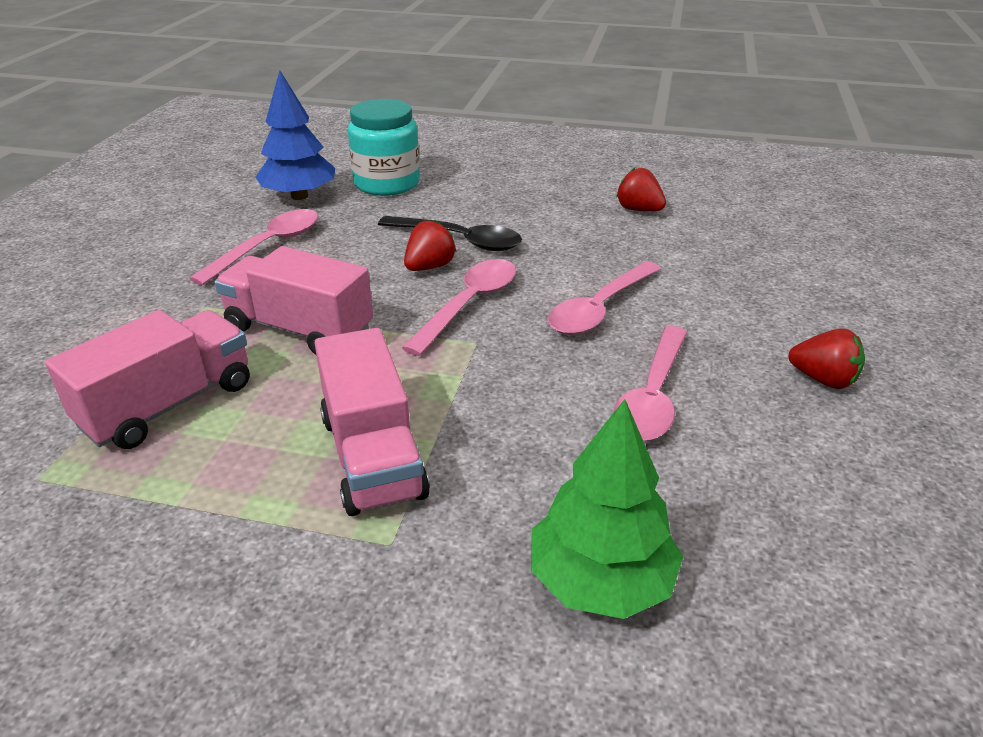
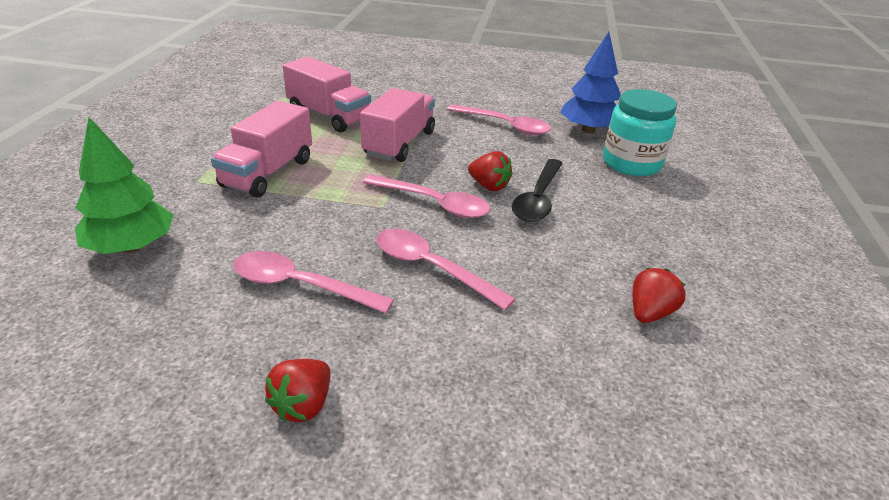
camera: 85 degrees right, 0 degrees up
(372, 456) = (268, 173): pink truck -> pink truck turned 45 degrees counterclockwise

